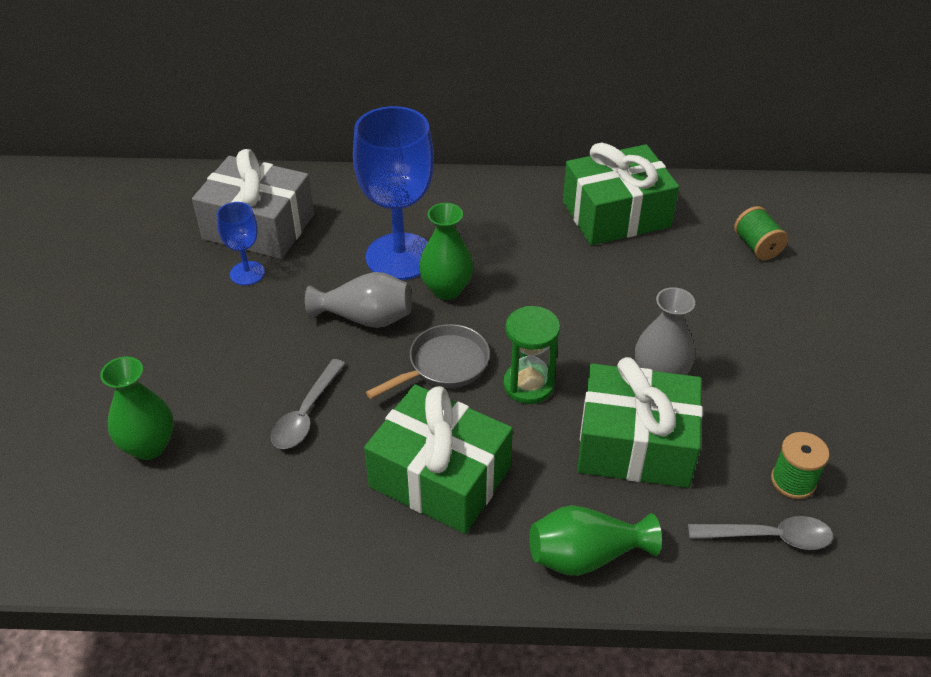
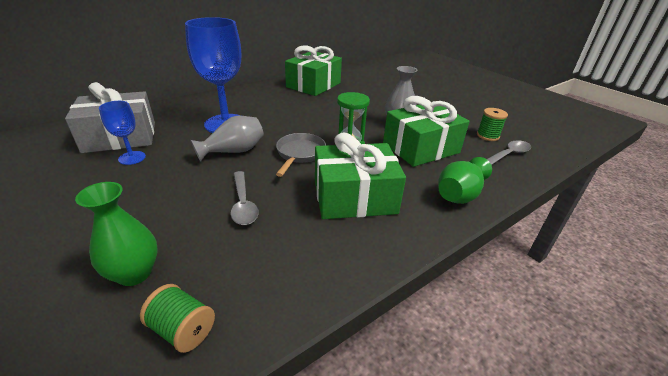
camera: 40 degrees left, 10 degrees down
(446, 289) = (266, 127): green vase -> none
(757, 246) = (378, 80): green spool -> green spool (183, 329)

